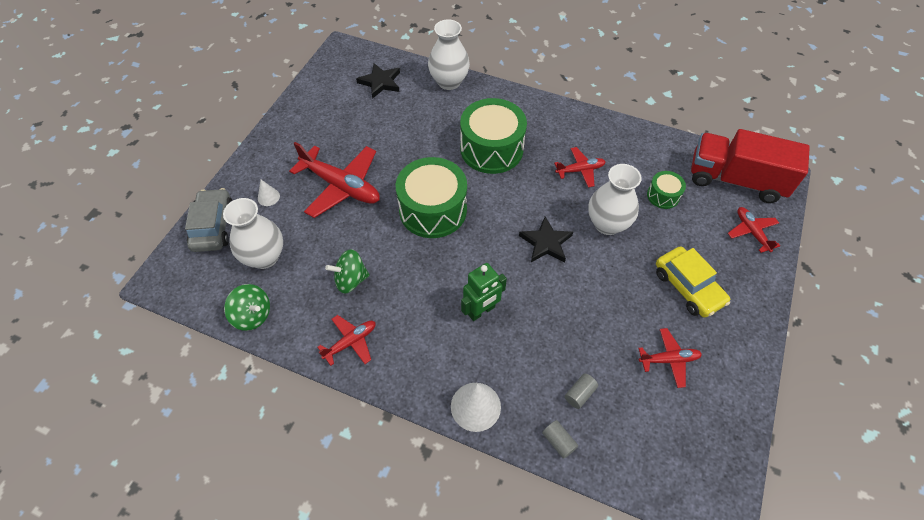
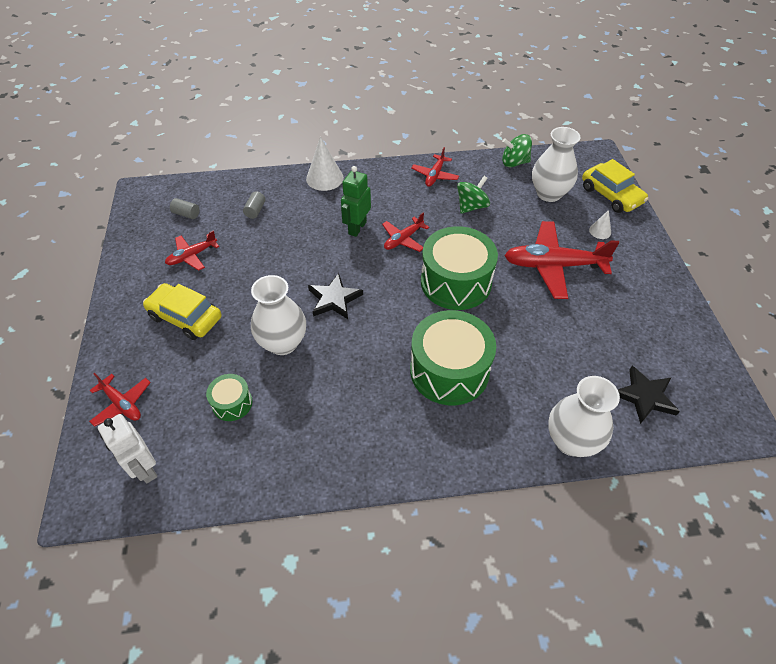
camera: 150 degrees right, 5 degrees down
(213, 226) = (611, 195): grey car -> yellow car
(558, 441) = (259, 183): grey cylinder -> grey cylinder (186, 214)
(580, 170) = (338, 391): red plane -> red plane (403, 239)
(735, 180) = (145, 468): red truck -> white robot

